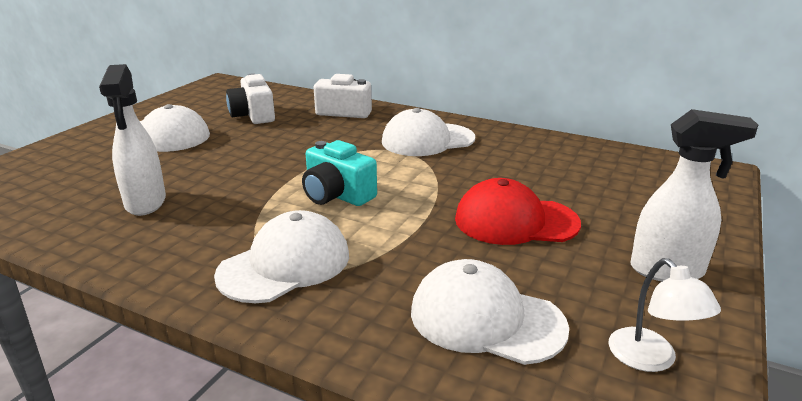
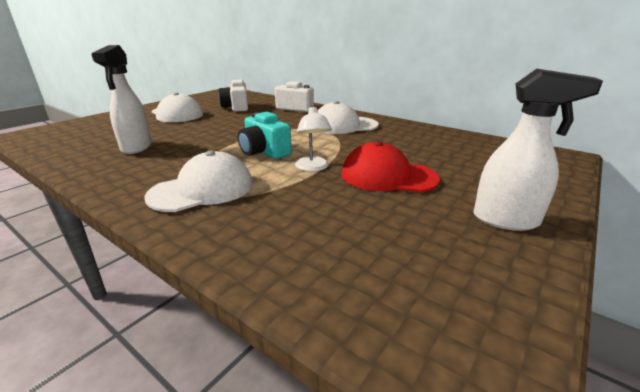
camera: 10 degrees right, 0 degrees up
(486, 319) = (335, 240): white cap -> none
(651, 359) = (472, 289): white lamp -> white lamp (313, 168)

